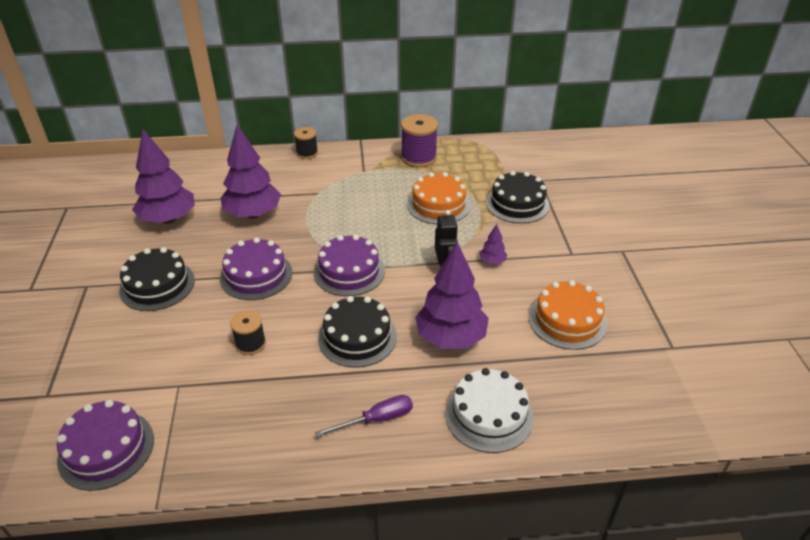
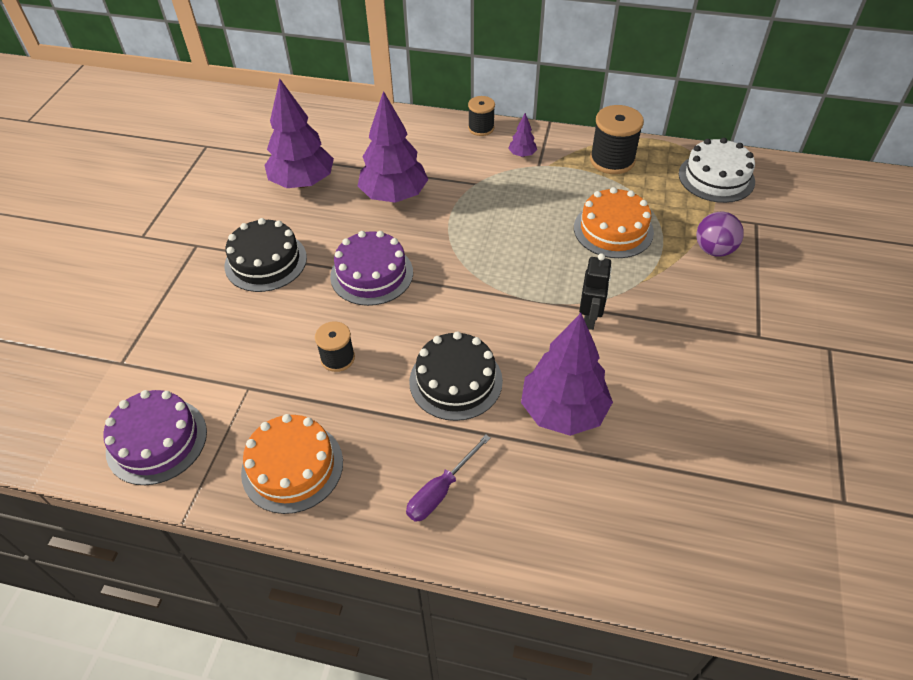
camera: 20 degrees right, 10 degrees up
(349, 271) = (476, 294): purple cake -> none
(376, 419) = (441, 490): purple screwdriver -> purple screwdriver turned 135 degrees clockwise
(419, 158) = (612, 160): purple spool -> black spool
(489, 415) = (572, 524): white cake -> white cake (716, 177)
(492, 261) = (651, 322): purple tree -> purple tree (522, 155)
(517, 204) = (714, 250): black cake -> purple ball
(567, 320) = (717, 427): orange cake -> orange cake (292, 467)

